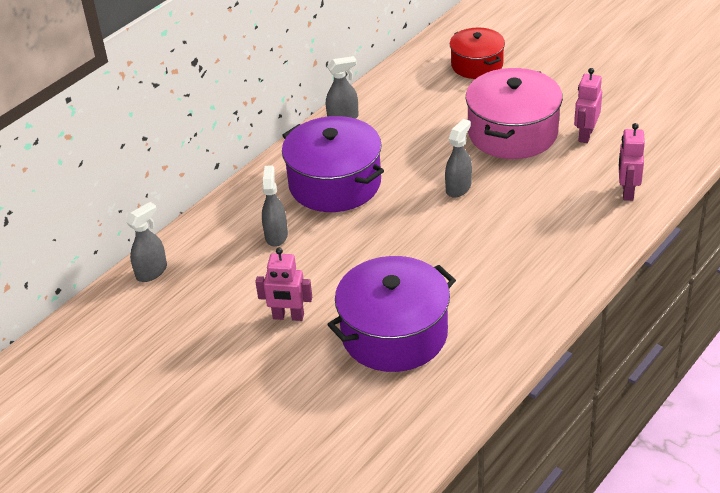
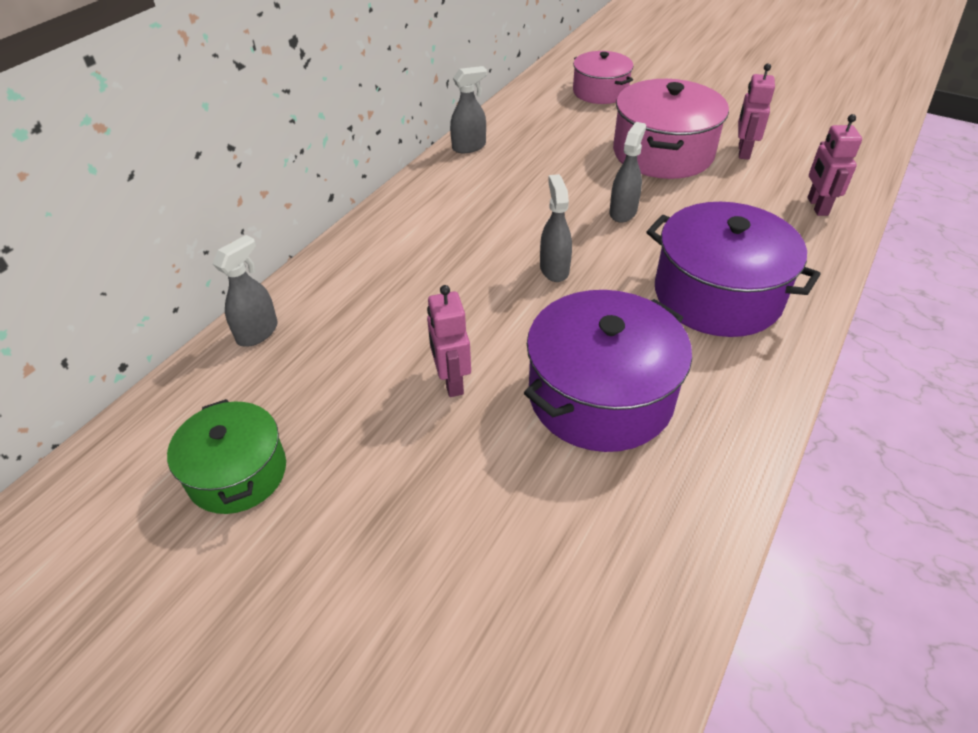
camera: 10 degrees left, 5 degrees up
(132, 367) = (237, 473): none -> green pot
(276, 236) = (416, 277): grey spray bottle -> grey spray bottle (554, 269)
(288, 316) = (451, 381): pink robot -> pink robot turned 75 degrees clockwise
(335, 183) = (475, 214): purple pot -> purple pot (717, 295)
(477, 65) = (600, 92): red pot -> pink pot

